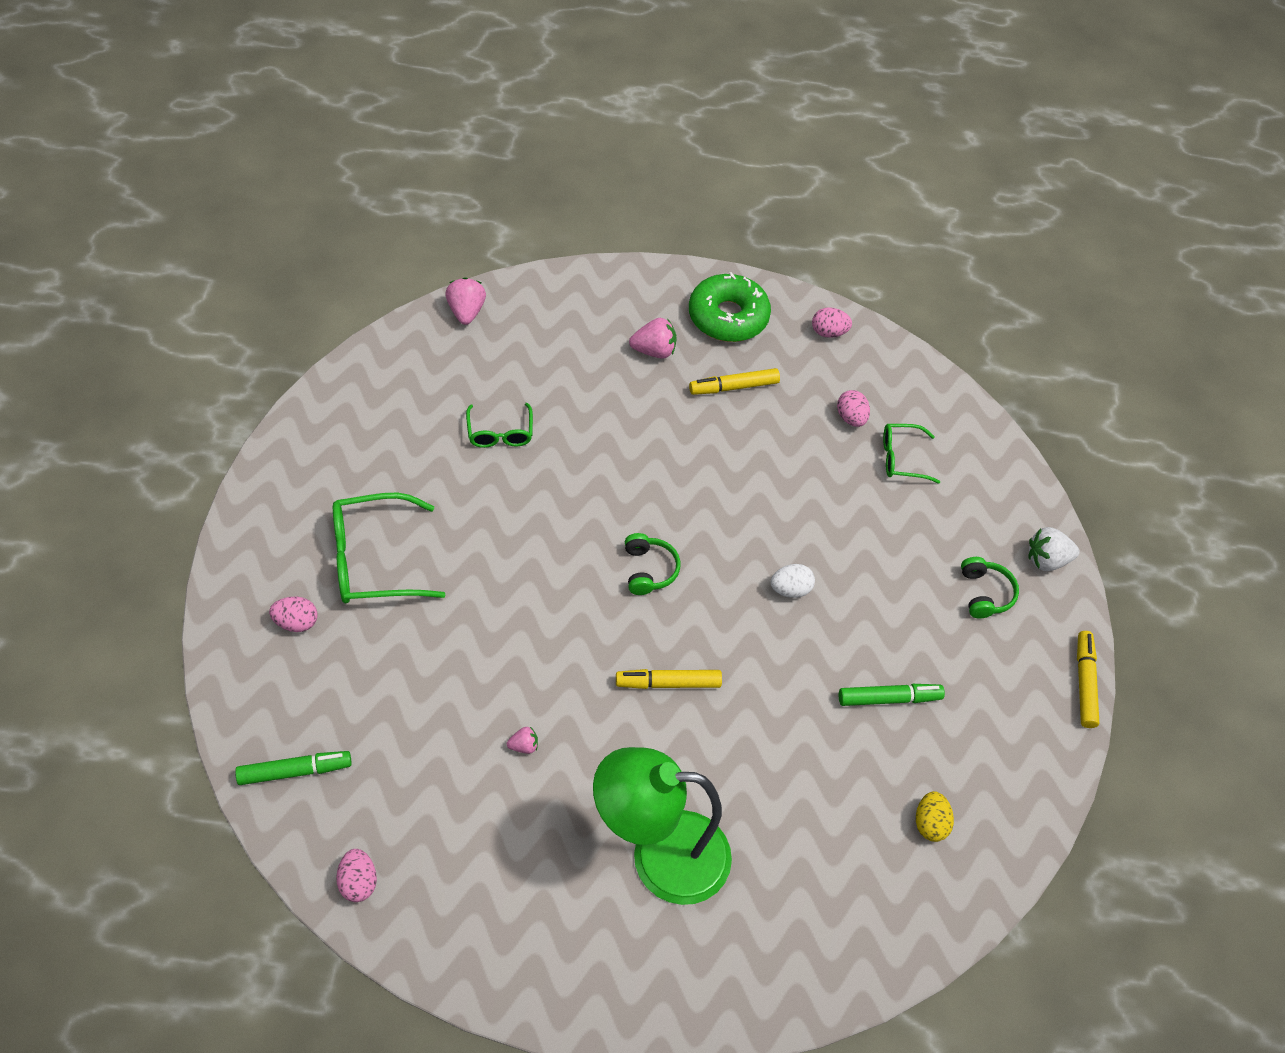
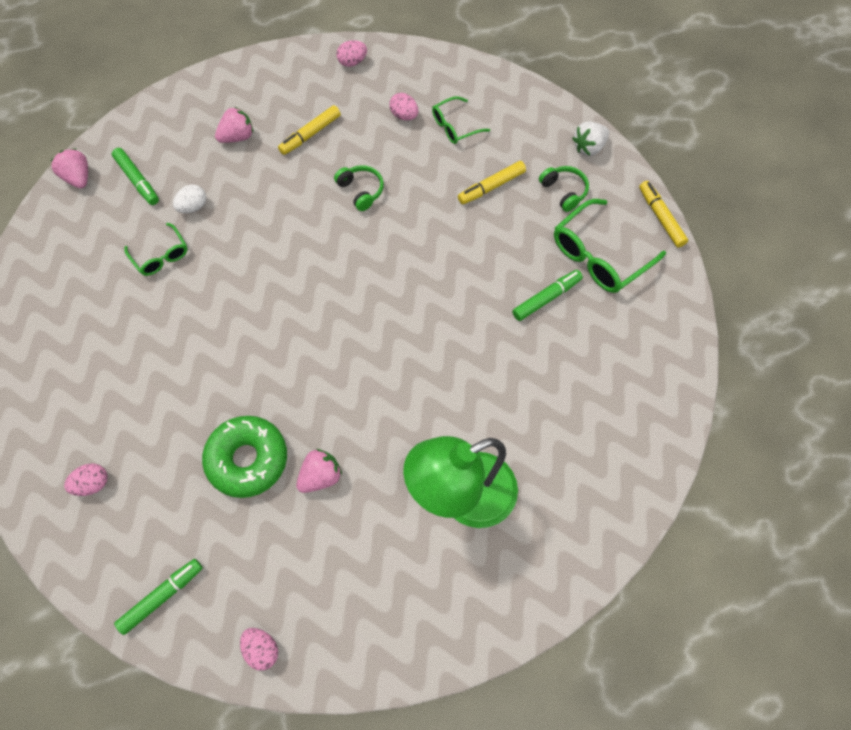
camera: 25 degrees left, 10 degrees up
(375, 560) = (124, 402): green glasses -> green glasses (600, 255)
(523, 344) = (137, 180): none -> green marker
(524, 746) = (320, 476): pink strawberry -> pink strawberry, size x1.81
(649, 570) = (331, 298): green headphones -> green headphones (361, 191)
(668, 683) = (394, 372): yellow marker -> yellow marker (491, 187)
(728, 317) = (275, 85): green donut -> green donut (247, 459)
(790, 589) = (436, 259): white egg -> white egg (193, 207)
(930, 823) = (623, 368): yellow egg -> none

